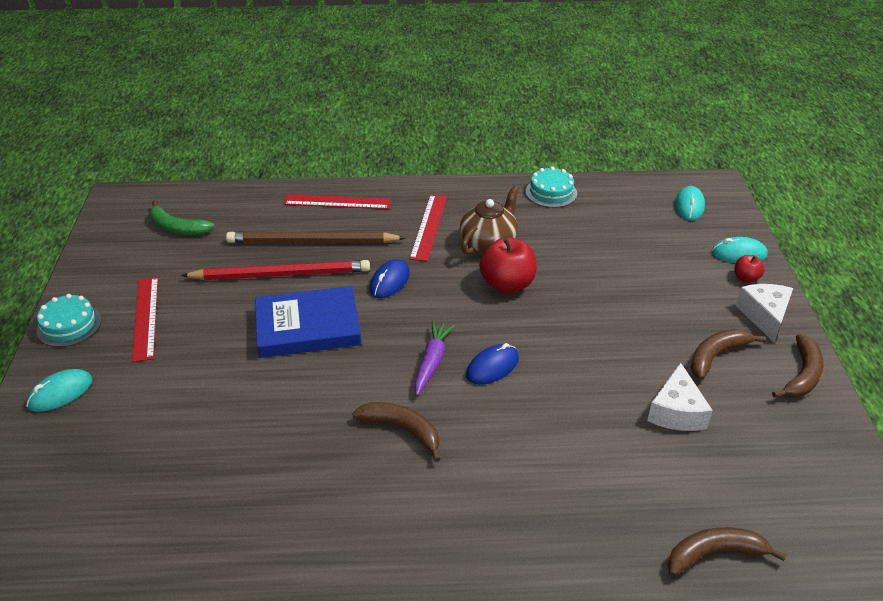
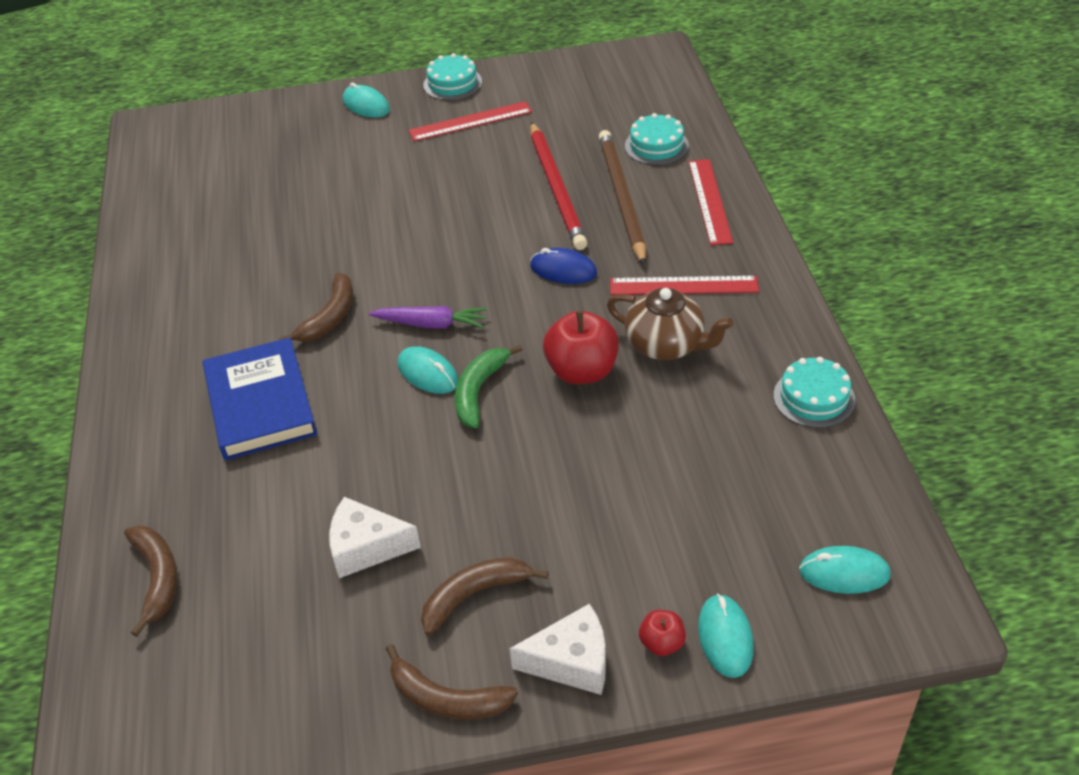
camera: 85 degrees right, 5 degrees up
(177, 227) = (619, 101): green banana -> green banana (479, 391)
(253, 216) = (656, 146): none -> turquoise cake
(308, 327) = (474, 224): blue book -> blue book (261, 404)
(492, 367) = (428, 373): blue mouse -> turquoise mouse
(716, 356) = (474, 595): brown banana -> brown banana turned 75 degrees counterclockwise

